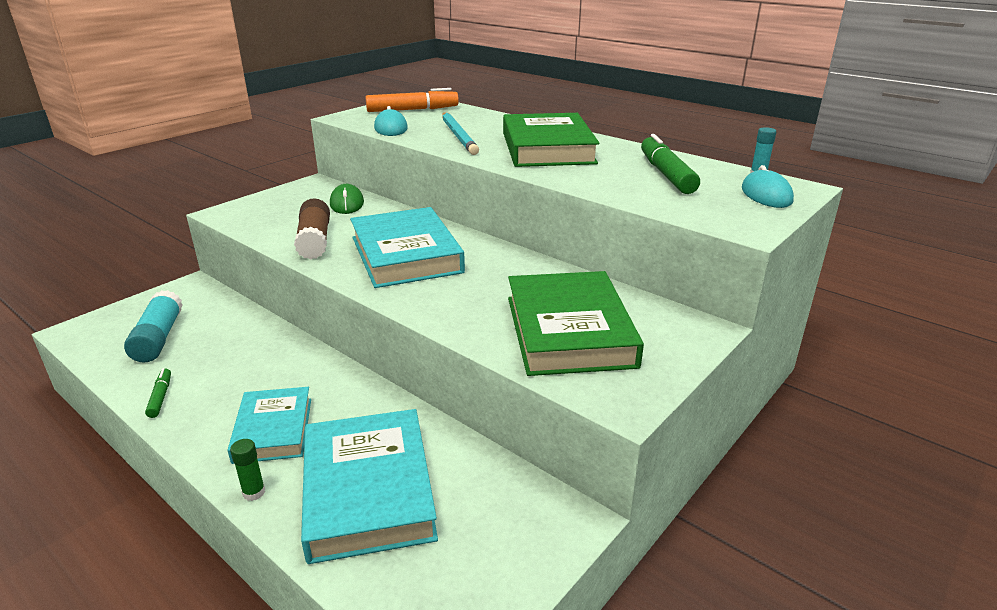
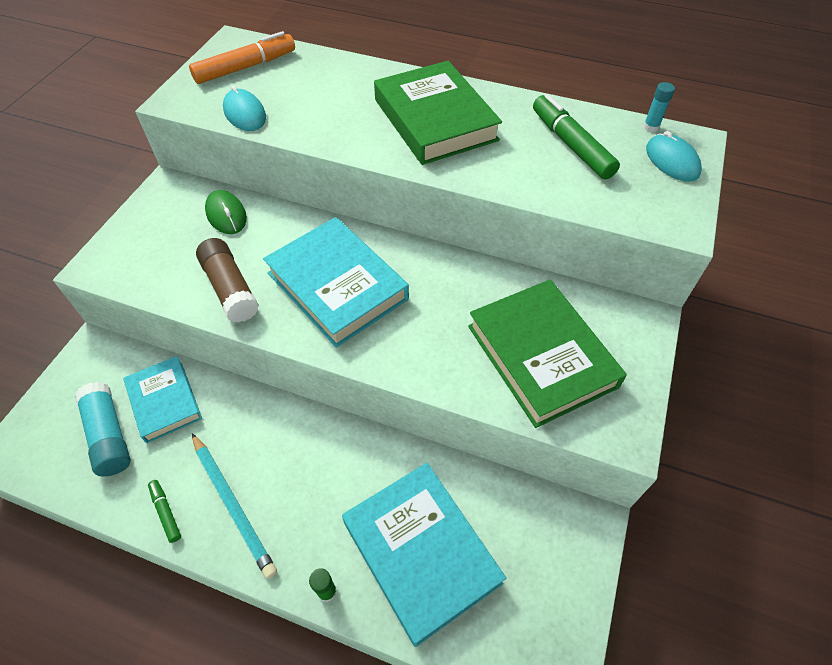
camera: 20 degrees left, 25 degrees up
(273, 430) = (300, 515): turquoise book -> turquoise book (165, 401)
(458, 136) = (329, 114): turquoise pencil -> turquoise pencil (232, 505)

